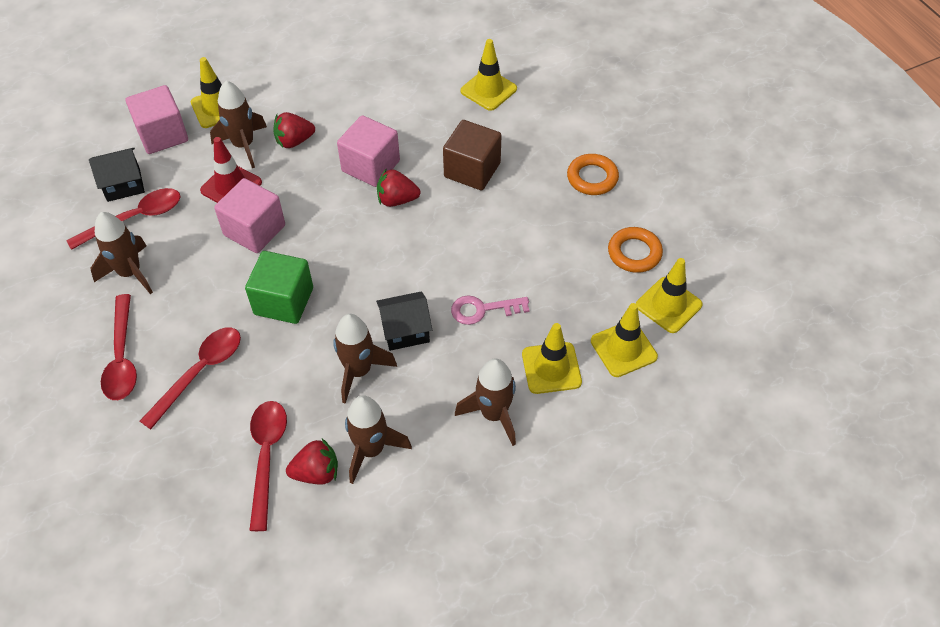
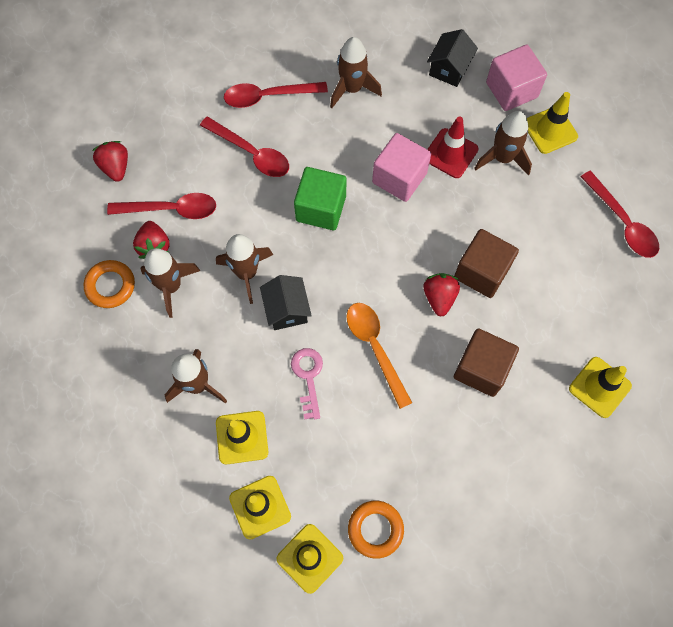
camera: 90 degrees right, 15 degrees up
(123, 185) = (449, 69): black house -> black house turned 45 degrees clockwise
(134, 219) = (410, 83): red spoon -> red spoon (622, 222)
(294, 141) = (511, 201): red strawberry -> red strawberry (116, 167)
(370, 166) = (482, 272): pink cube -> brown cube
(451, 252) = (375, 348): none -> orange spoon
(592, 178) = (476, 493): orange ring -> orange ring (110, 286)

